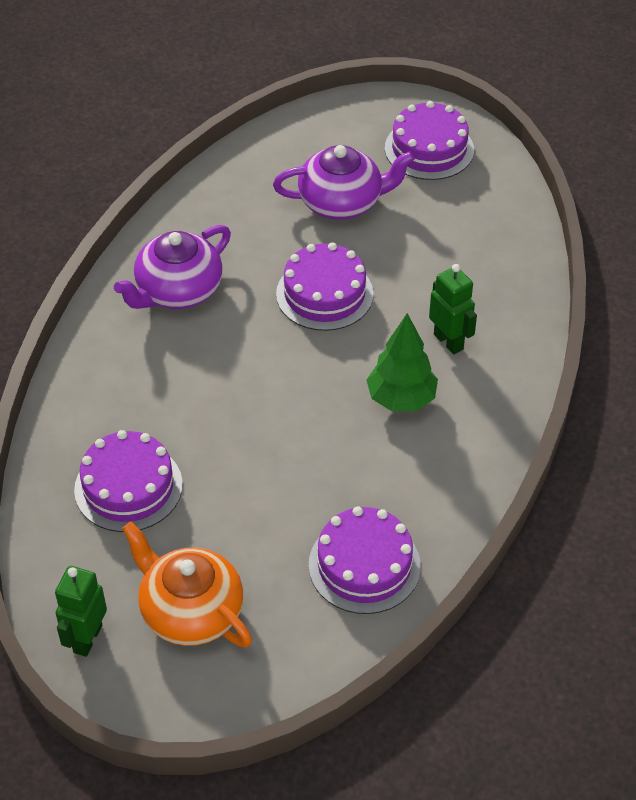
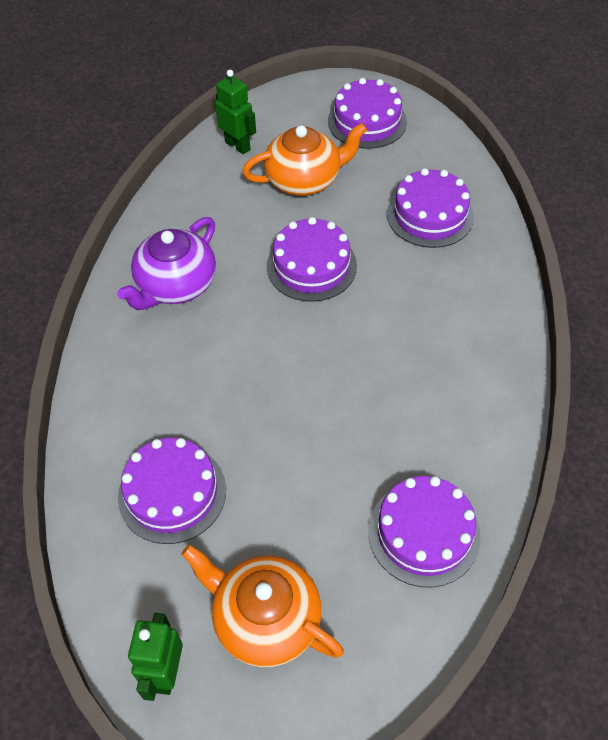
camera: 10 degrees left, 5 degrees up
(342, 202) = (304, 179): purple teapot -> orange teapot
(401, 399) = (409, 355): green tree -> none
(449, 341) = (436, 292): green robot -> green robot (238, 145)
(467, 261) = (430, 215): none -> purple cake

